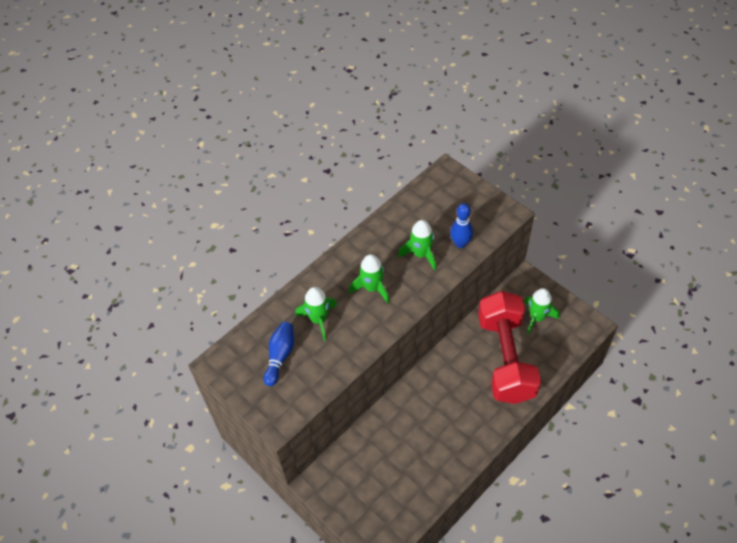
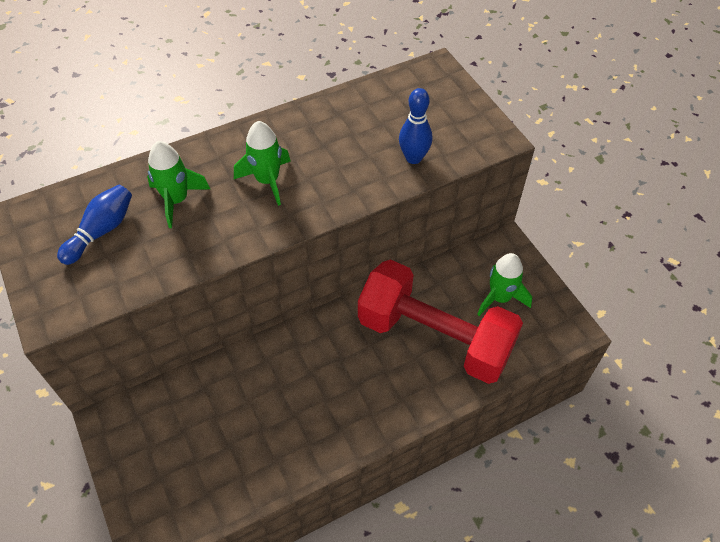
camera: 15 degrees right, 0 degrees up
(421, 254) = (353, 157): green rocket -> none
(505, 358) = (435, 337): red dumbbell -> red dumbbell turned 75 degrees counterclockwise

